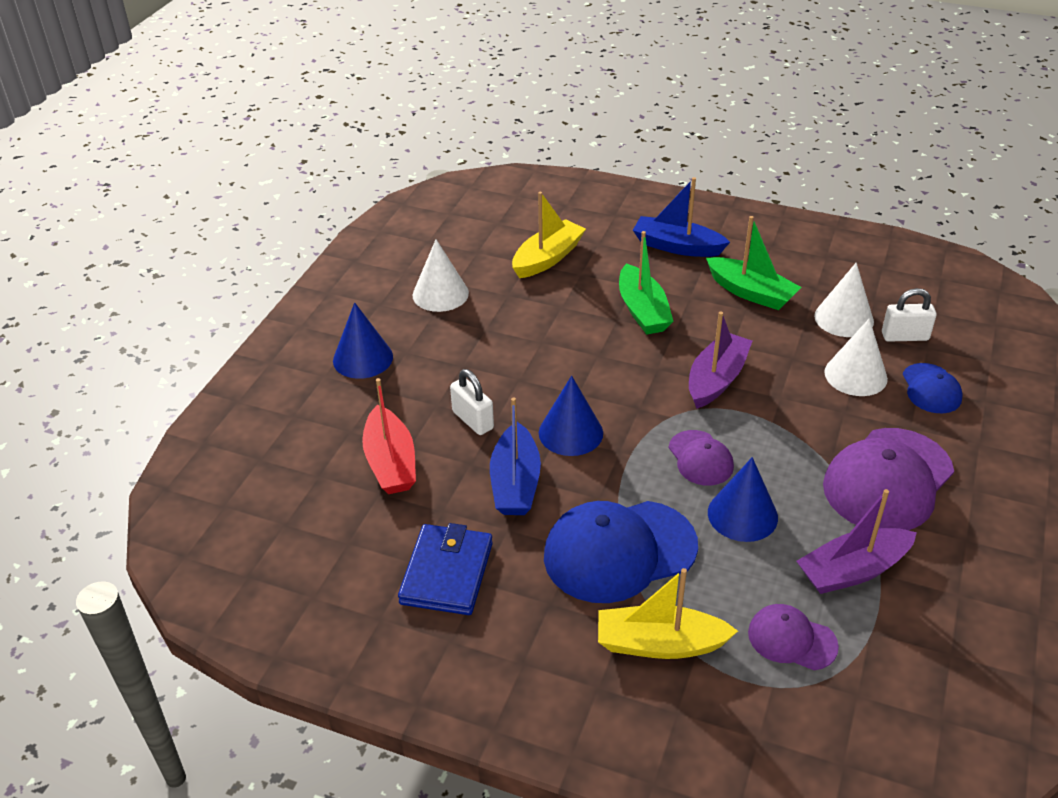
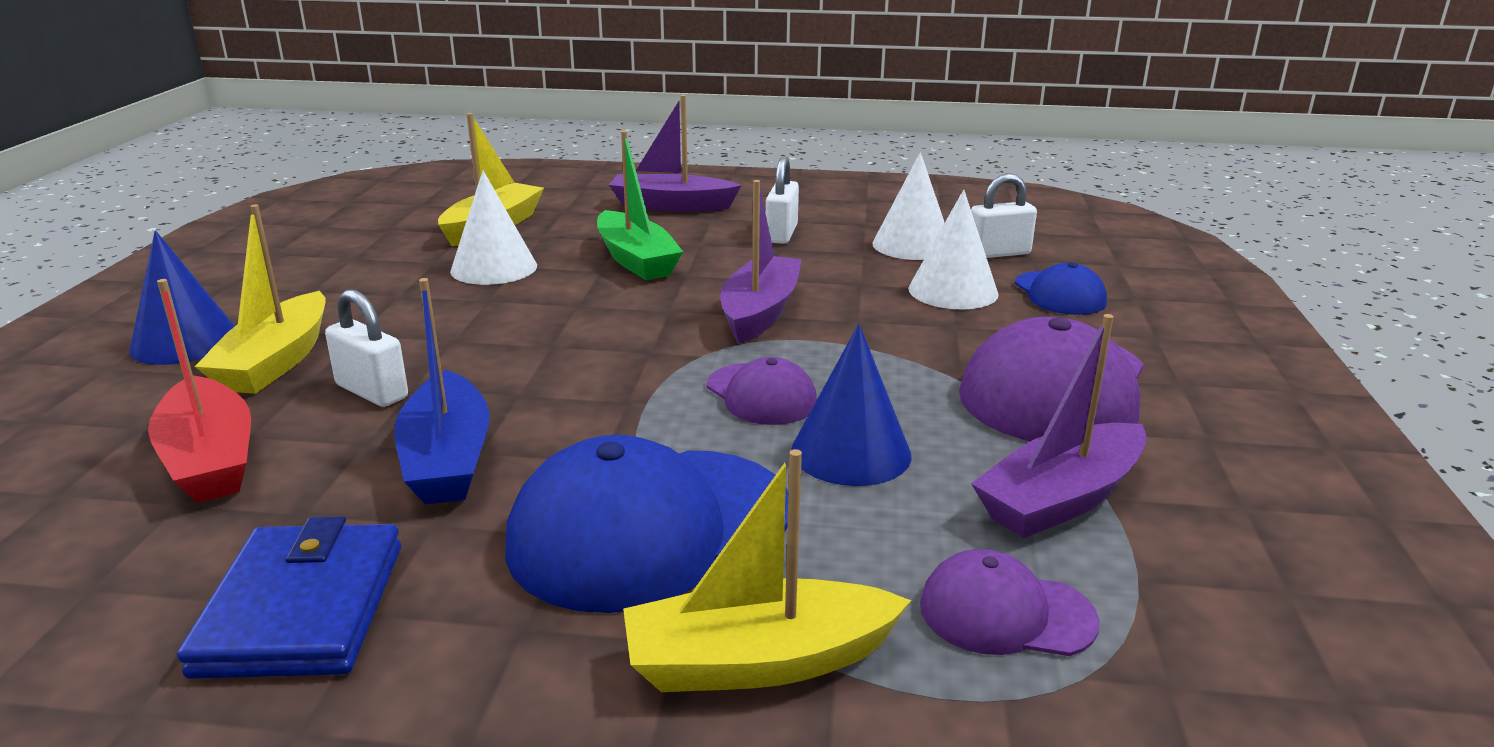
camera: 15 degrees left, 15 degrees down
(417, 384) = (276, 361): none -> yellow boat
(440, 294) = (328, 268): white cone -> white cone (494, 268)
(570, 432) = (542, 388): blue cone -> none
(677, 246) = (672, 206): blue boat -> purple boat
(751, 292) = (781, 234): green boat -> white padlock

